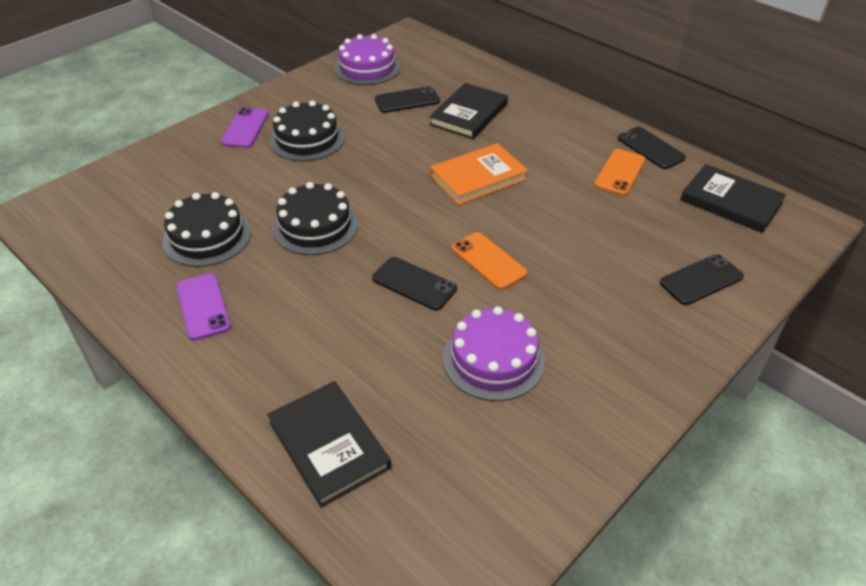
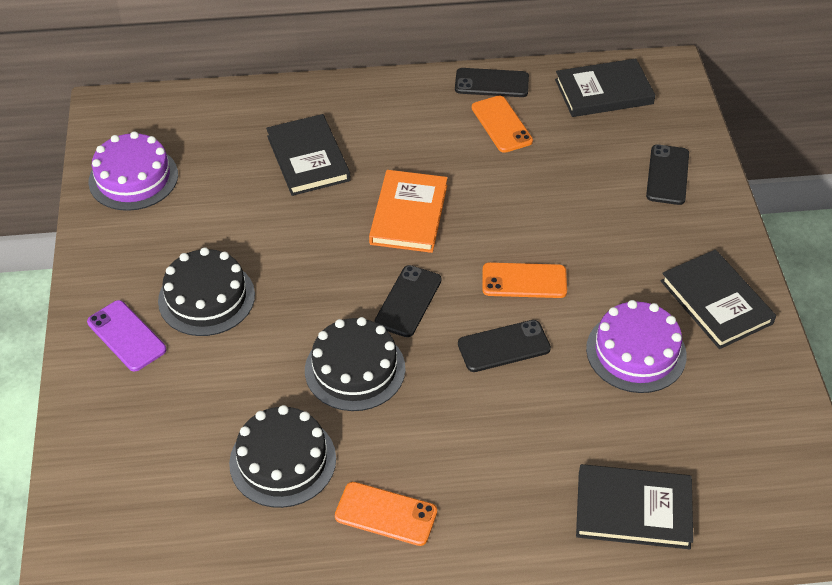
camera: 50 degrees left, 5 degrees up
(203, 306) = (386, 514): purple phone -> orange phone
(407, 100) = (231, 185): black phone -> black phone (408, 301)
(607, 382) = (716, 302): none -> black book

